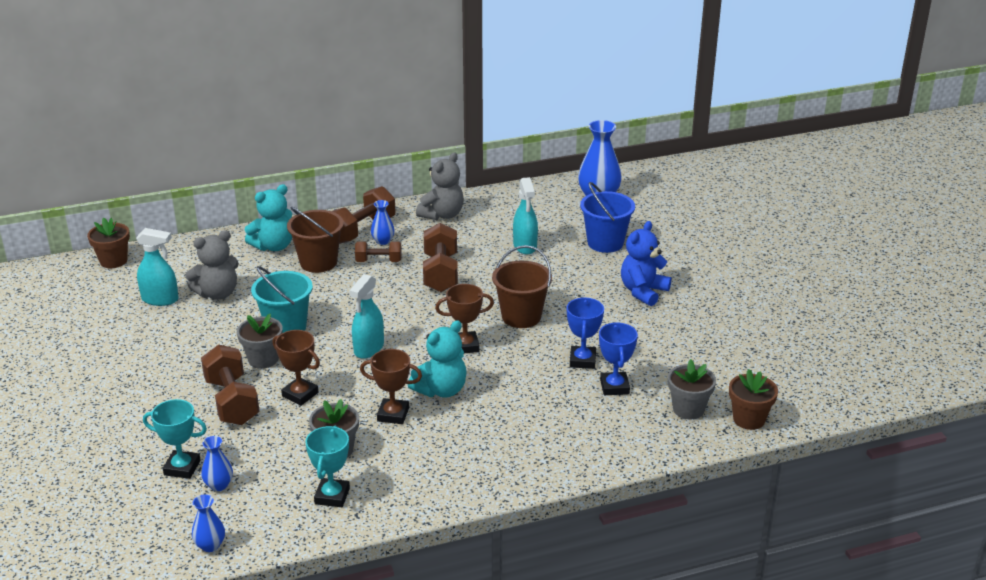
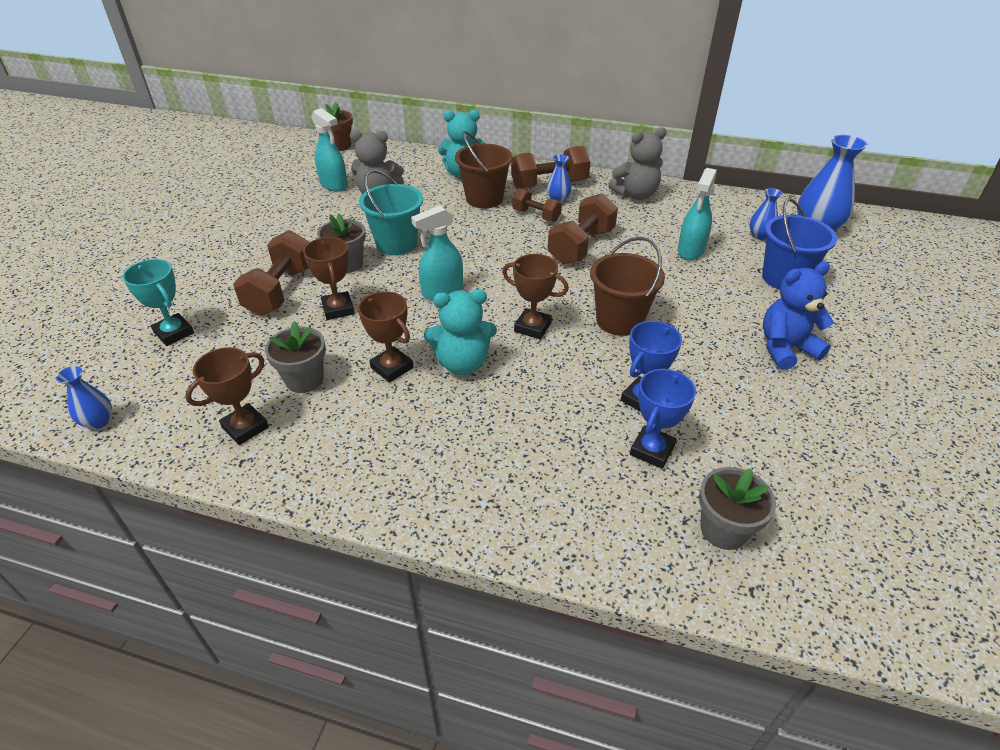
camera: 35 degrees right, 10 degrees up
(219, 485) = (178, 364): blue vase -> blue vase (759, 236)
(332, 496) = (245, 427): turquoise trophy -> brown trophy
(749, 419) = (802, 592): brown flower pot -> none

